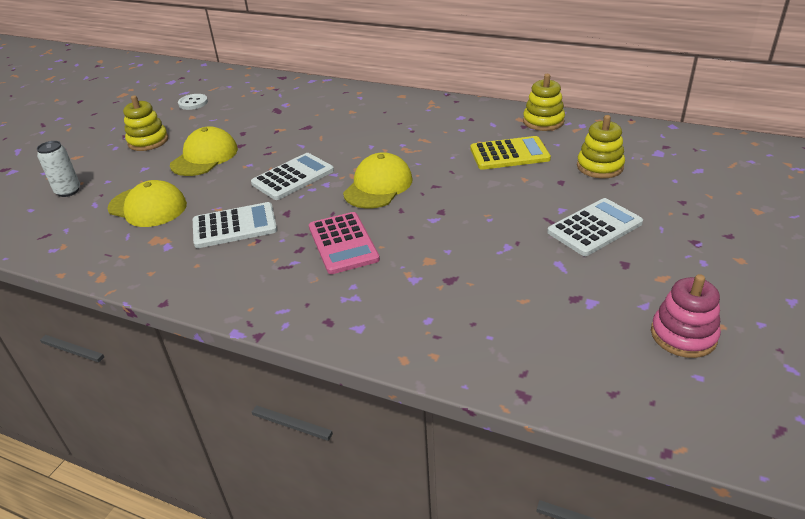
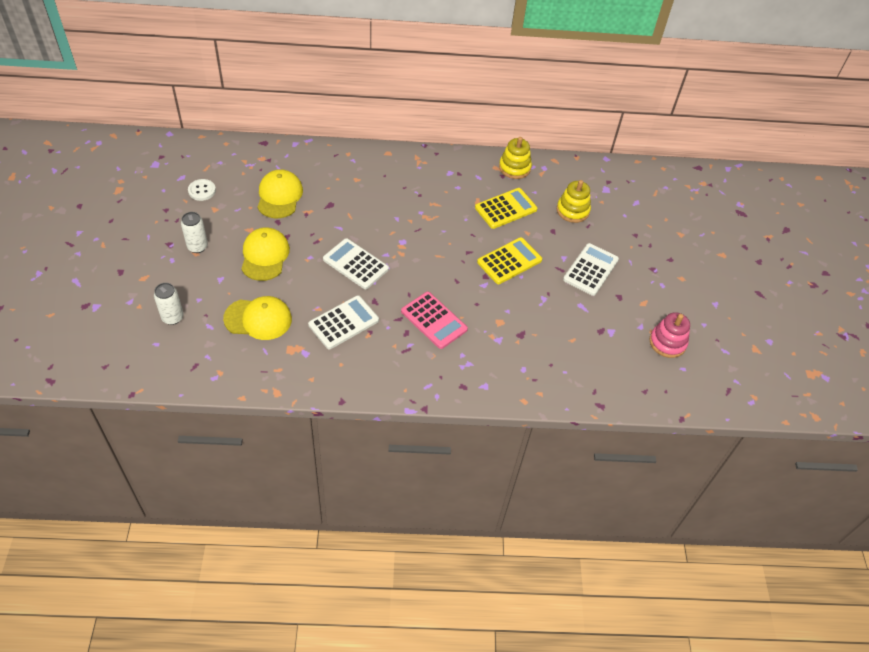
camera: 30 degrees left, 15 degrees up
(148, 141) = (197, 247): yellow stacking toy -> white can
(293, 177) = (355, 264): white calculator -> white calculator turned 75 degrees counterclockwise
(378, 186) = (427, 260): yellow cap -> yellow cap (279, 196)
(483, 202) = (509, 261): none -> yellow calculator

